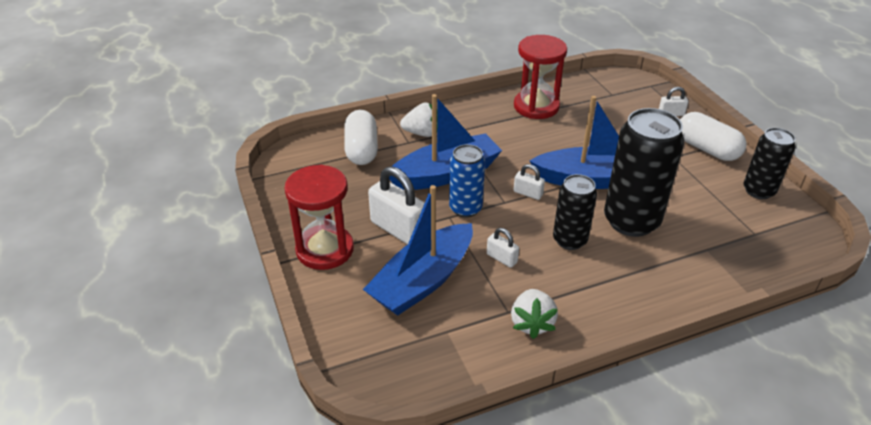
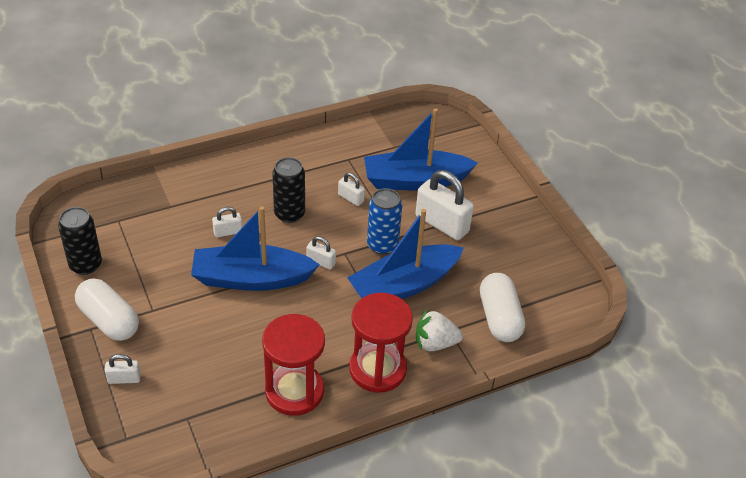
camera: 175 degrees right, 5 degrees up
(325, 249) = (502, 206): red hourglass -> red hourglass (377, 369)
(423, 281) = (415, 180): blue boat -> blue boat turned 135 degrees counterclockwise
(532, 323) = (331, 151): white strawberry -> none
(631, 221) = (228, 232): black can -> white padlock

